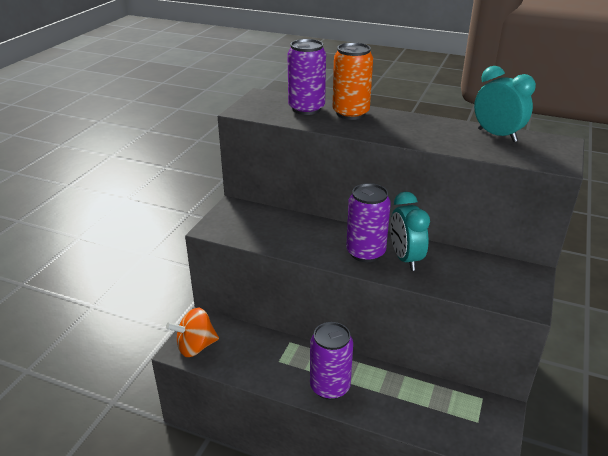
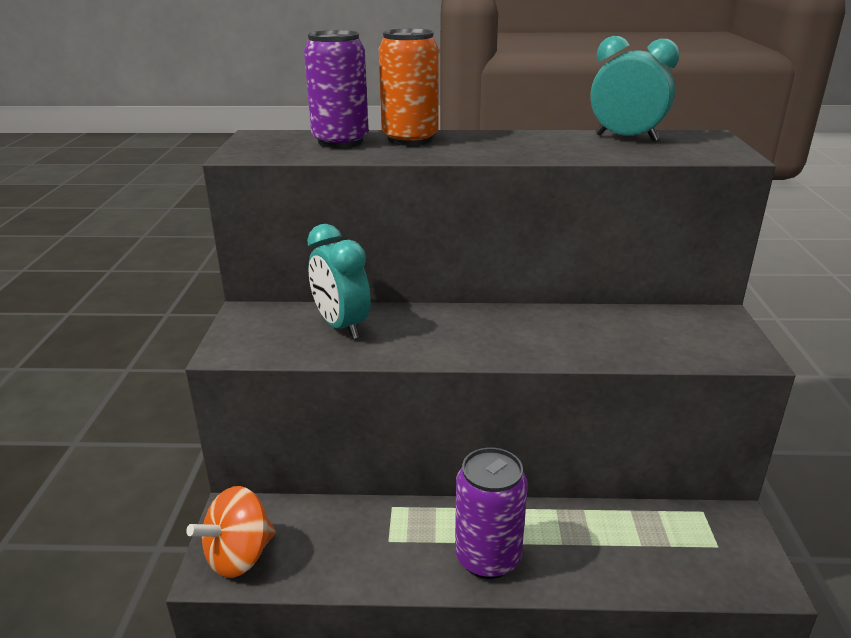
camera: 20 degrees left, 5 degrees down
(365, 252) = (489, 335): purple can -> none
(405, 258) = (549, 332): turquoise clock -> turquoise clock (341, 326)

